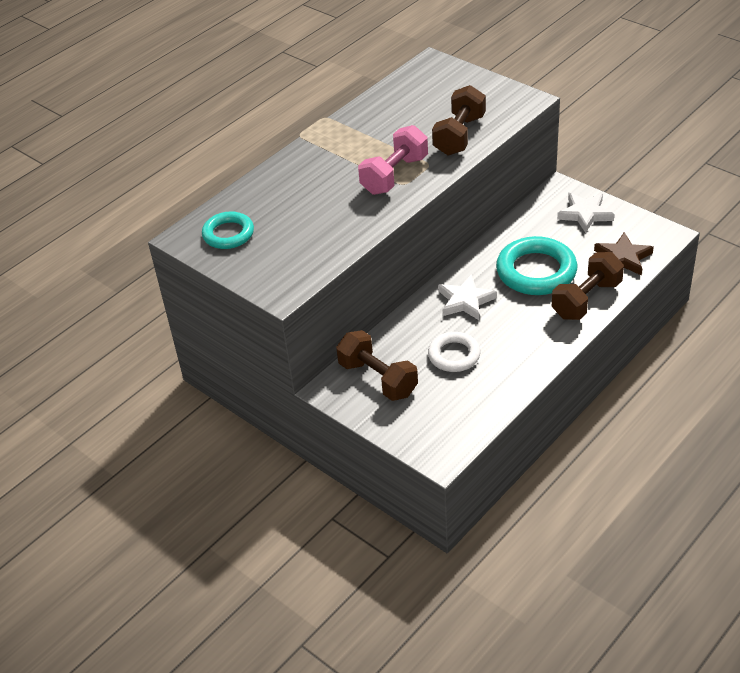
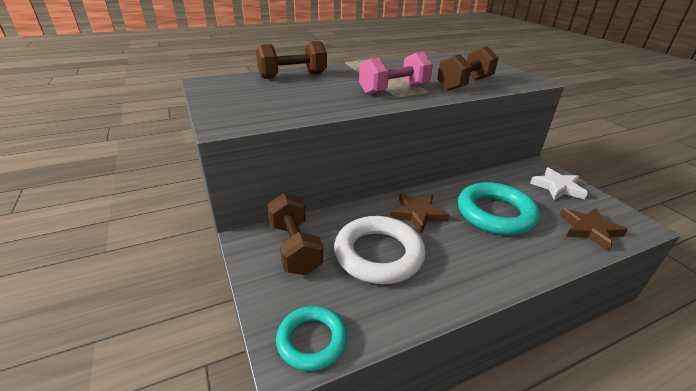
camera: 20 degrees right, 10 degrees down
(228, 234) = (235, 87): turquoise ring -> turquoise ring (312, 340)
(454, 355) = (378, 254): white ring -> white ring, size x1.64
(465, 301) = (417, 214): white star -> brown star
(586, 299) = (539, 253): brown dumbbell -> brown dumbbell (293, 76)

